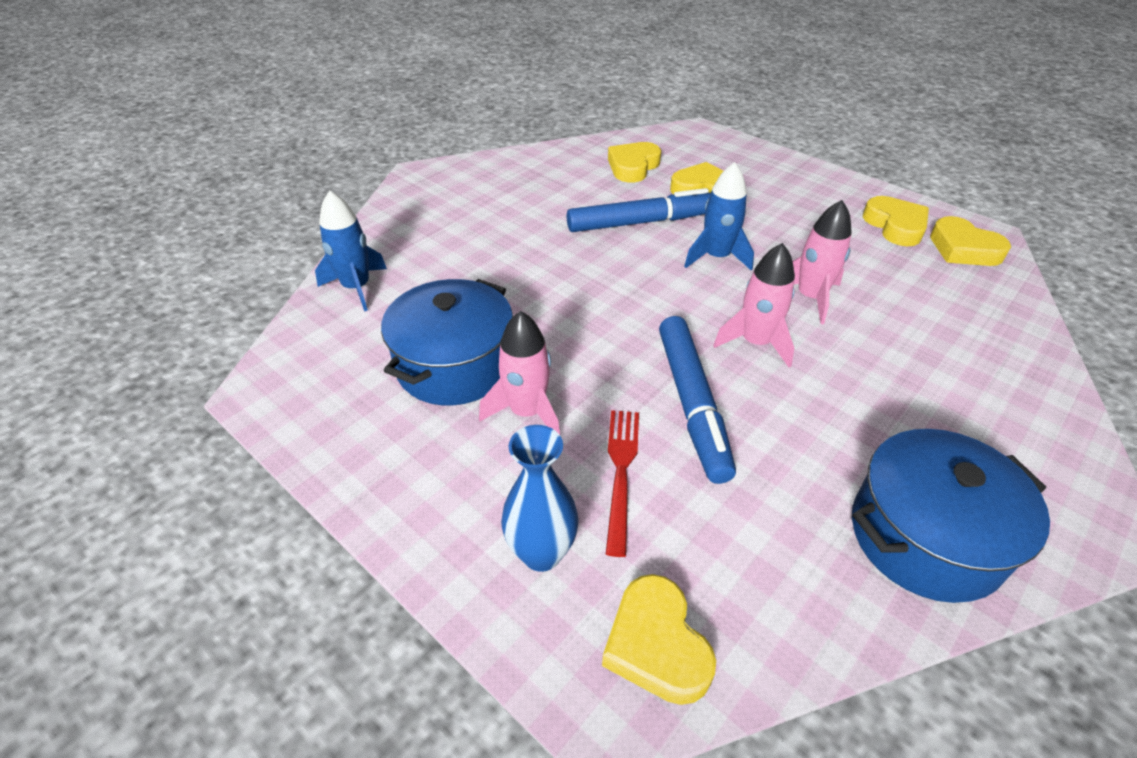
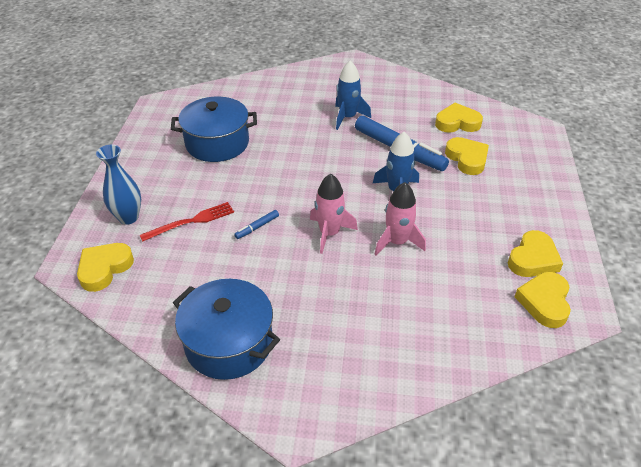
camera: 55 degrees right, 0 degrees up
(356, 288) = (242, 91): blue rocket -> blue rocket (348, 117)
(527, 412) = (205, 177): pink rocket -> none
(692, 404) = (257, 227): blue marker -> blue marker, size x0.42

